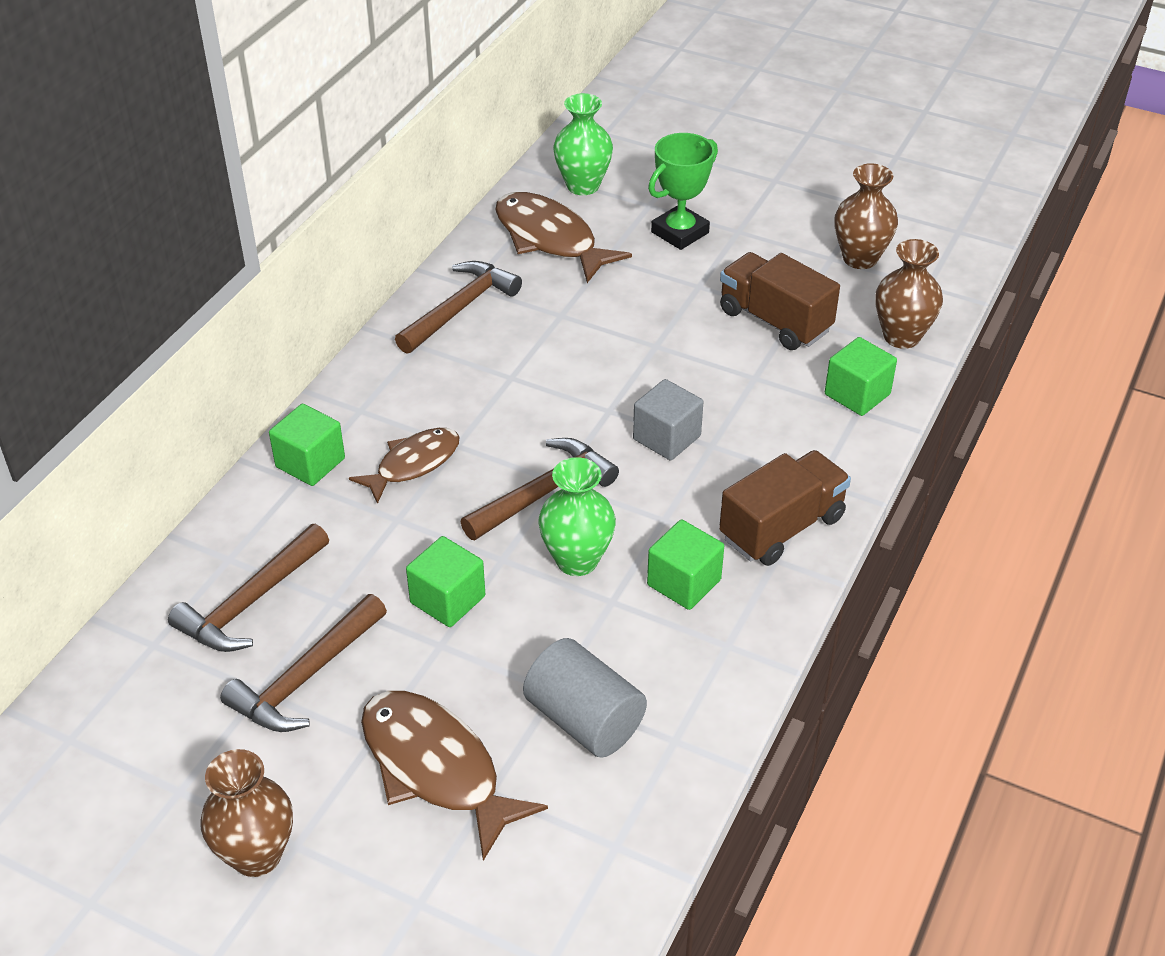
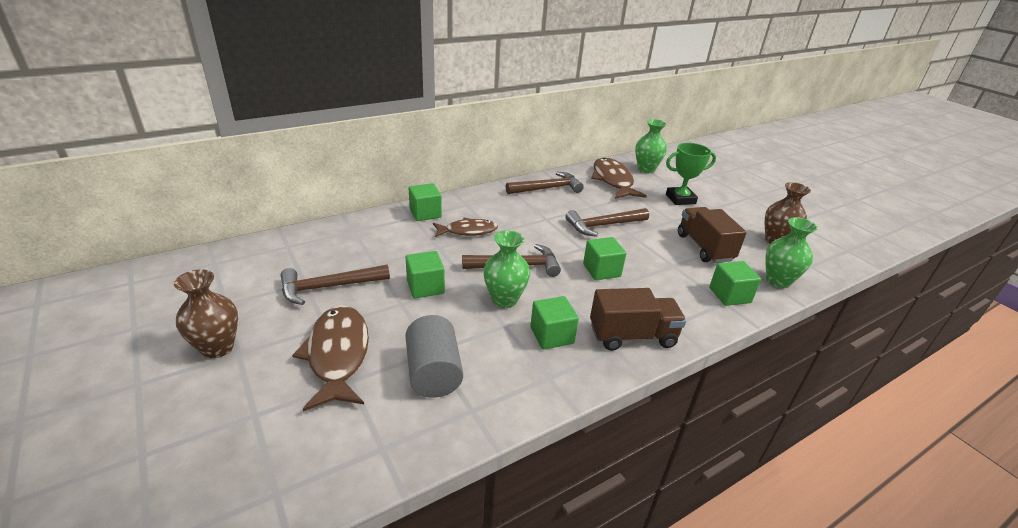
camera: 30 degrees right, 10 degrees down
(251, 602) = (342, 249): brown hammer -> brown hammer (603, 225)
(666, 438) = (601, 270): grey cube -> green cube
(901, 336) = (778, 281): brown vase -> green vase

